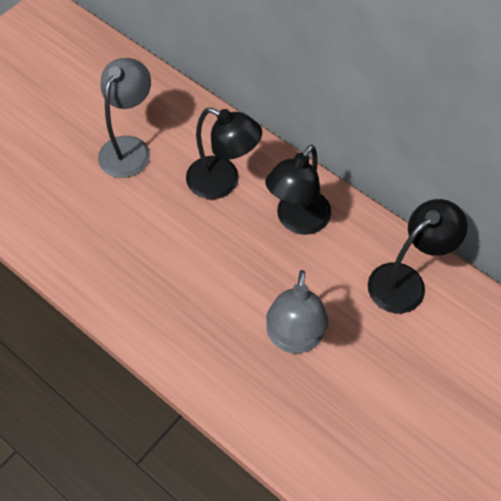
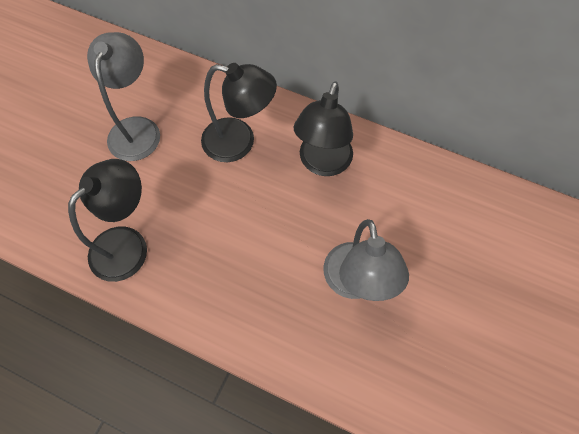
camera: 15 degrees left, 5 degrees up
(405, 281) = (442, 198): black lamp -> black lamp (128, 244)

